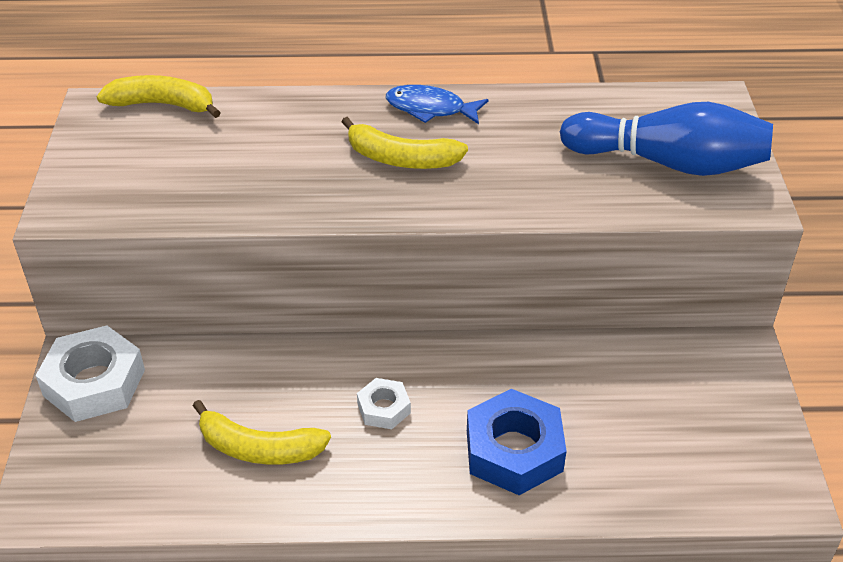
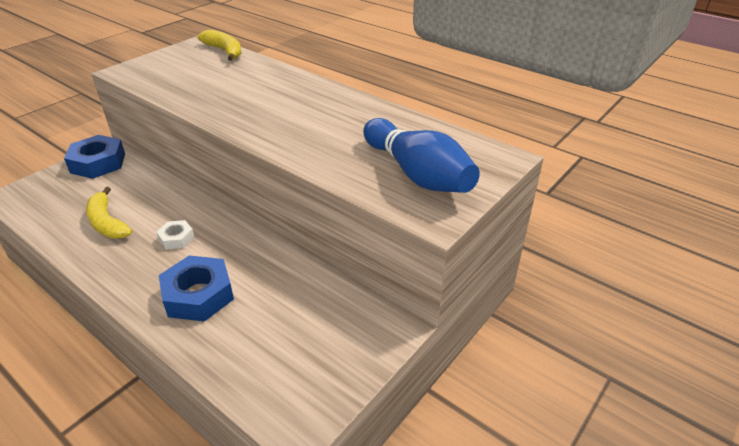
camera: 40 degrees right, 5 degrees down
(94, 382) = (98, 163): white nut -> blue nut
(401, 159) = (281, 110): yellow banana -> none
(430, 109) = (332, 96): blue fish -> none

